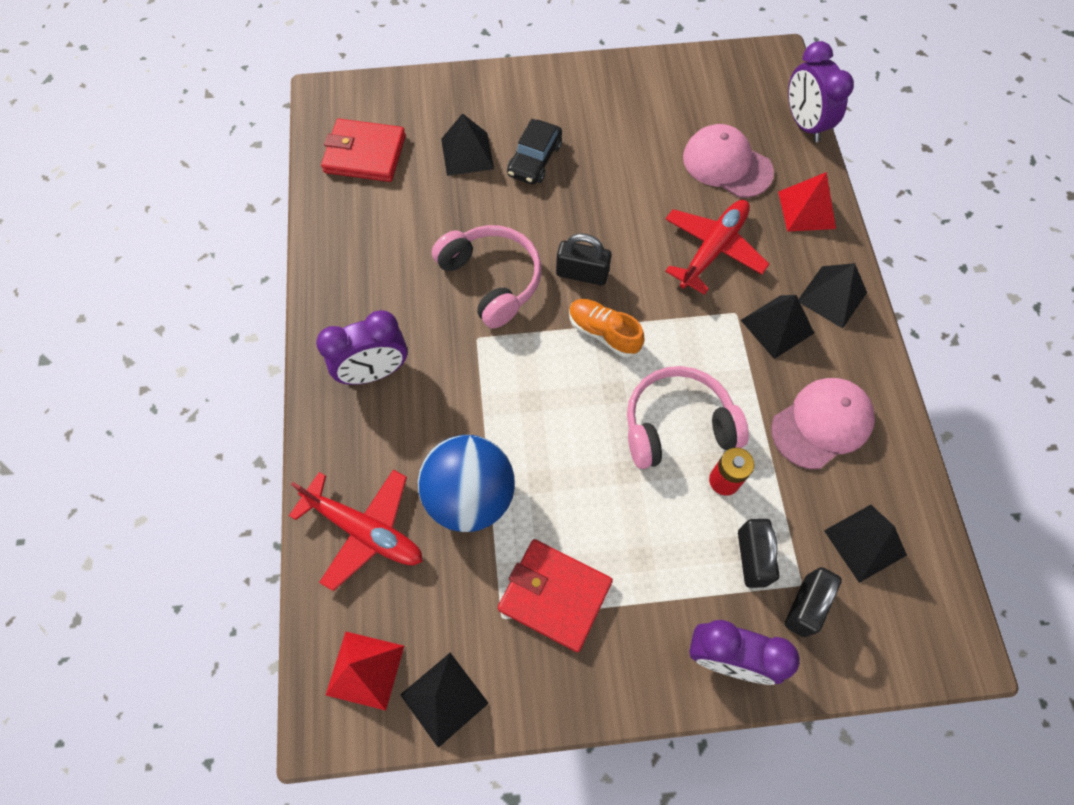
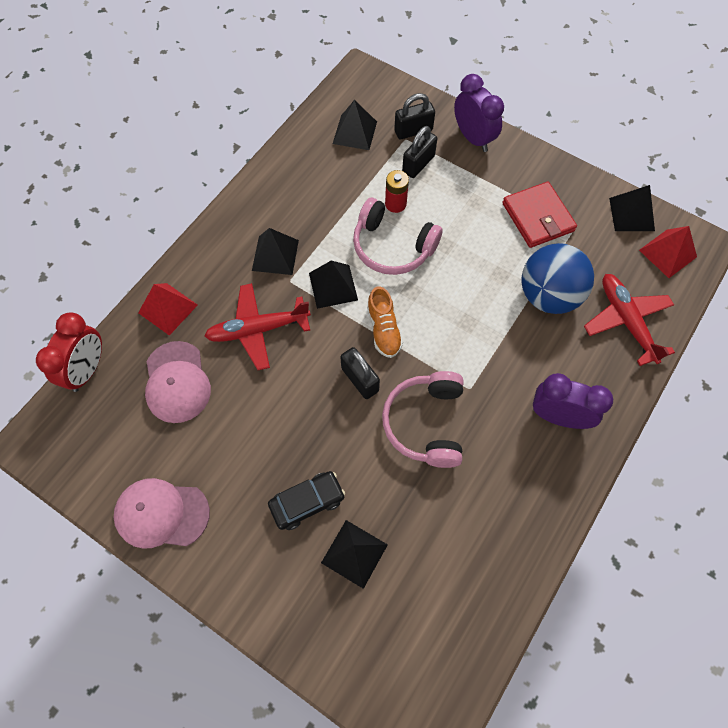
camera: 140 degrees left, 0 degrees up
(365, 154) = (439, 626): red wallet -> none
(804, 124) = (87, 370): purple clock -> red clock
(822, 424) = (312, 191): pink cap -> pink cap (161, 514)
(832, 297) = (223, 247): black pyramid -> black pyramid (333, 286)

